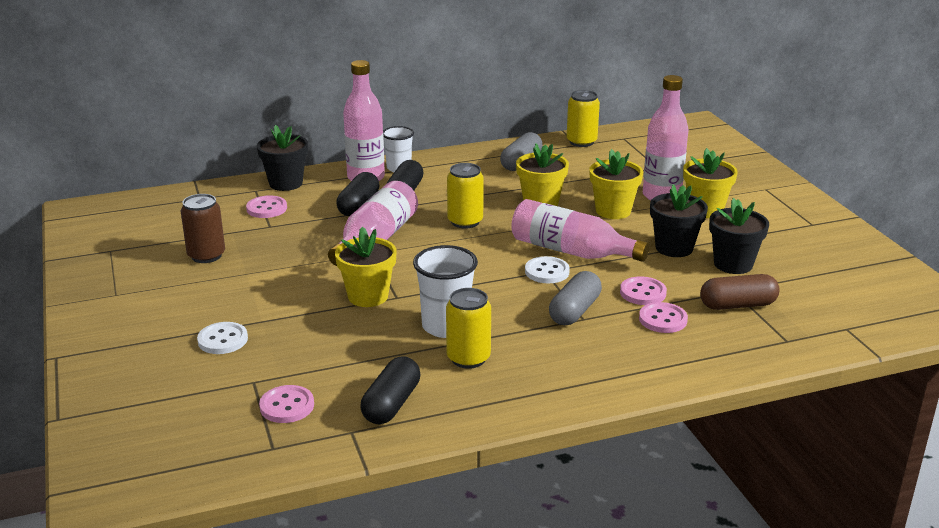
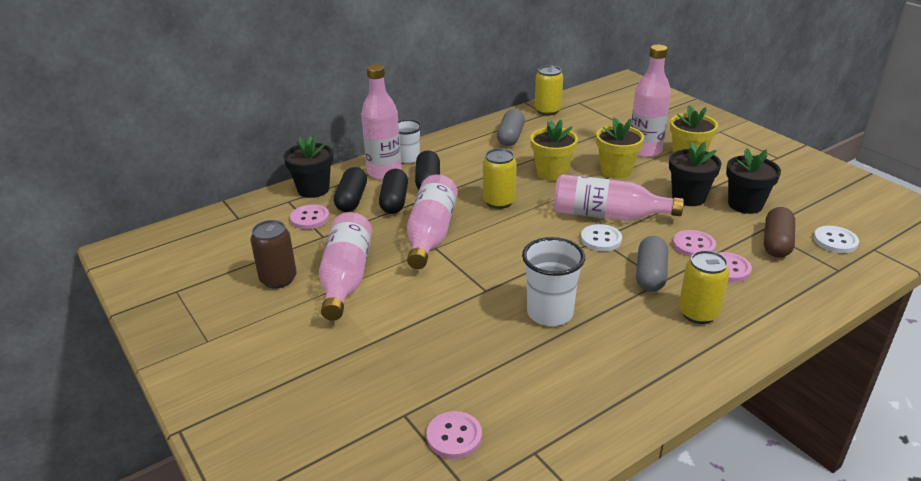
camera: 15 degrees left, 5 degrees up
(223, 340) = (346, 372): white button -> white button (835, 241)
(269, 265) = (346, 278): none -> pink bottle
(368, 296) = (459, 294): yellow flower pot -> none
(391, 404) = (553, 411): black capsule -> black capsule (351, 199)
(468, 358) = (591, 343): yellow can -> yellow can (698, 313)
(737, 305) = (776, 243): brown capsule -> brown capsule turned 45 degrees counterclockwise

